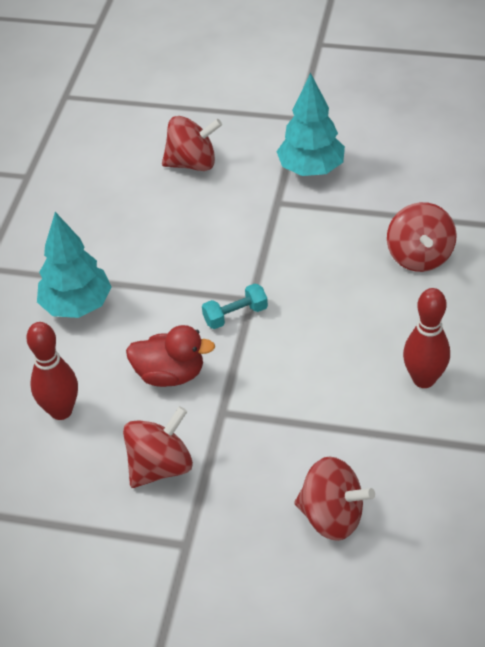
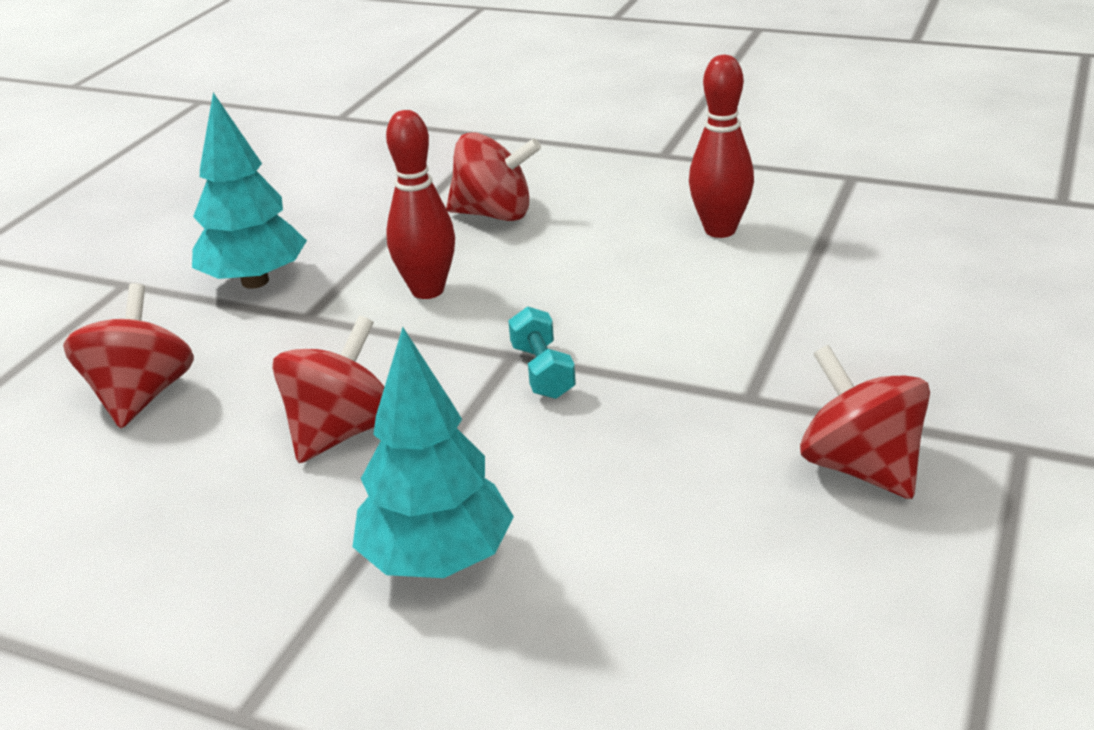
camera: 80 degrees left, 15 degrees down
(61, 411) = (715, 591): red bowling pin -> red bowling pin (427, 290)
(170, 374) = (655, 447): red duck -> none
(332, 516) = (955, 314): red spinning top -> red spinning top (341, 432)

